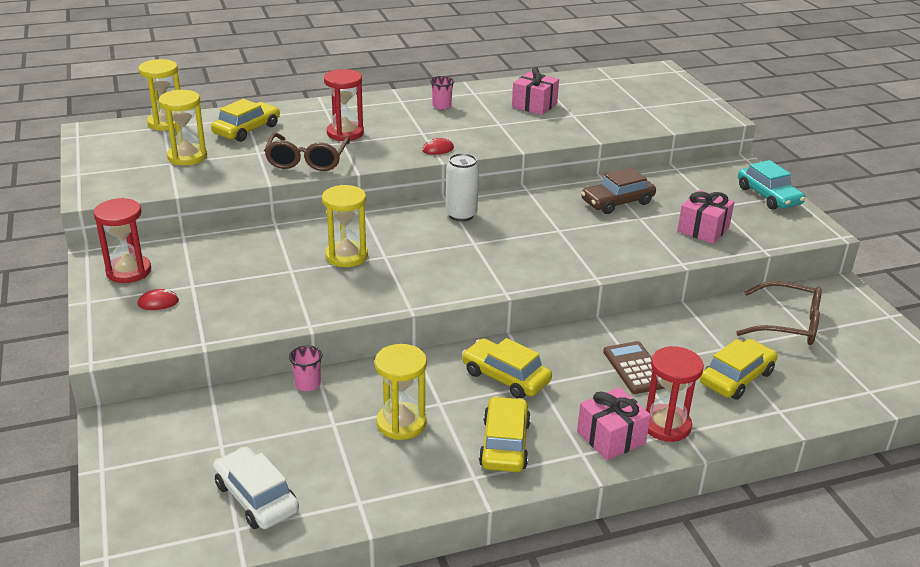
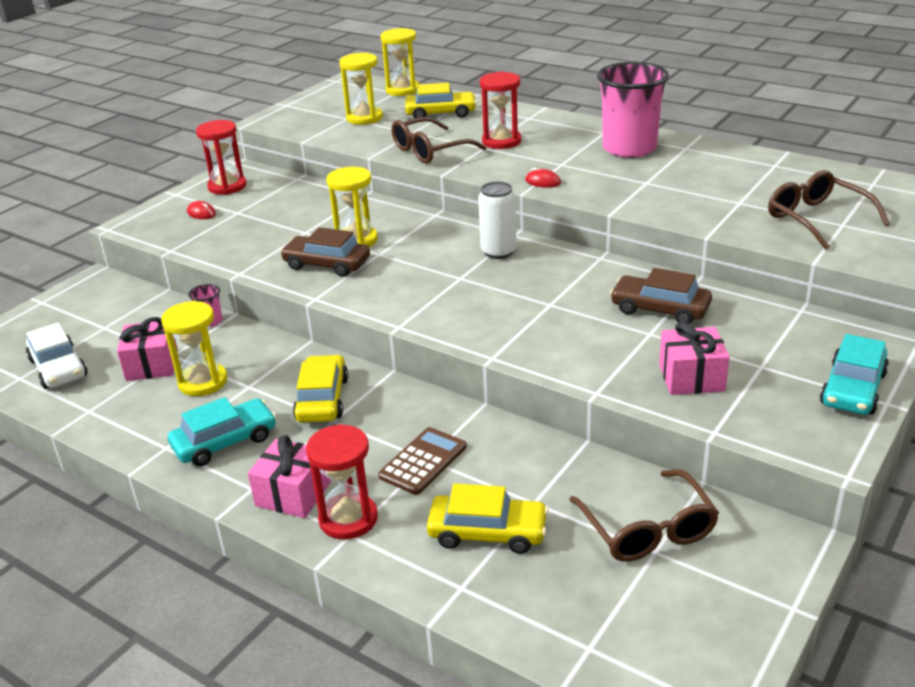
camera: 55 degrees right, 0 degrees up
(256, 497) = (58, 368): white car -> white car turned 135 degrees clockwise
(364, 283) = (327, 264): none -> brown car
(441, 106) = (629, 148): pink cup -> pink cup, size x2.44
(504, 444) = (225, 442): yellow car -> turquoise car
(534, 105) = (720, 179): pink gift -> pink gift (152, 365)
(628, 109) = (818, 219): none -> brown glasses

